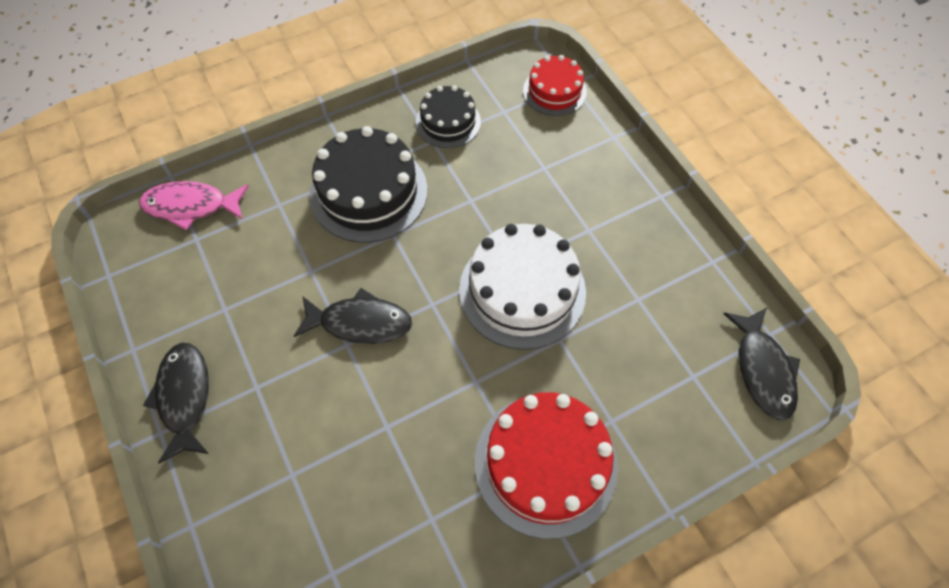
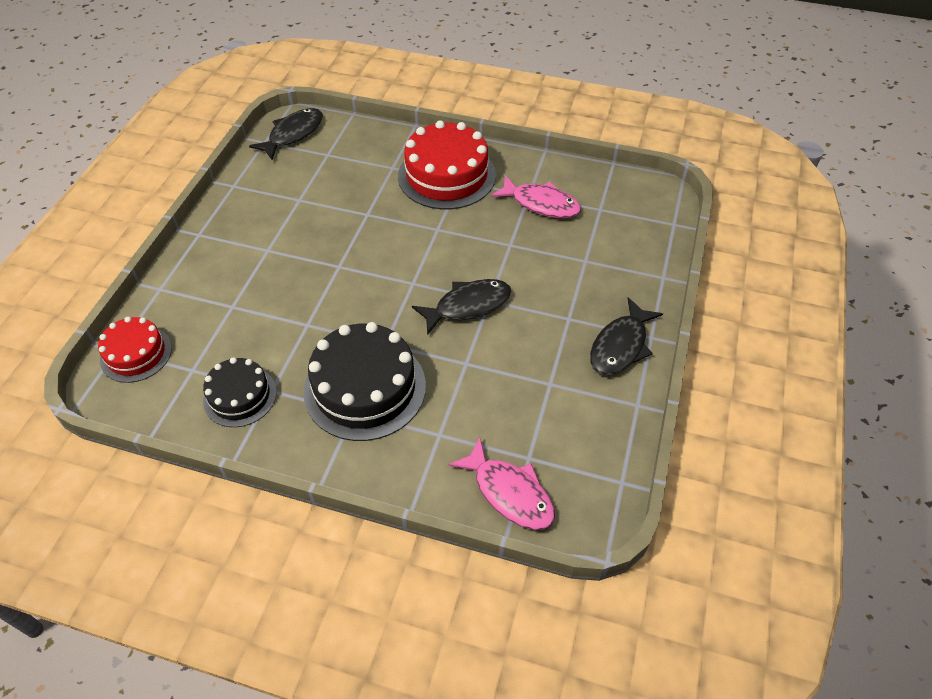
camera: 135 degrees left, 10 degrees down
(360, 323) = (468, 306): black fish -> black fish turned 105 degrees clockwise
(405, 517) = (541, 204): none -> pink fish
(522, 290) = (352, 250): white cake -> none

